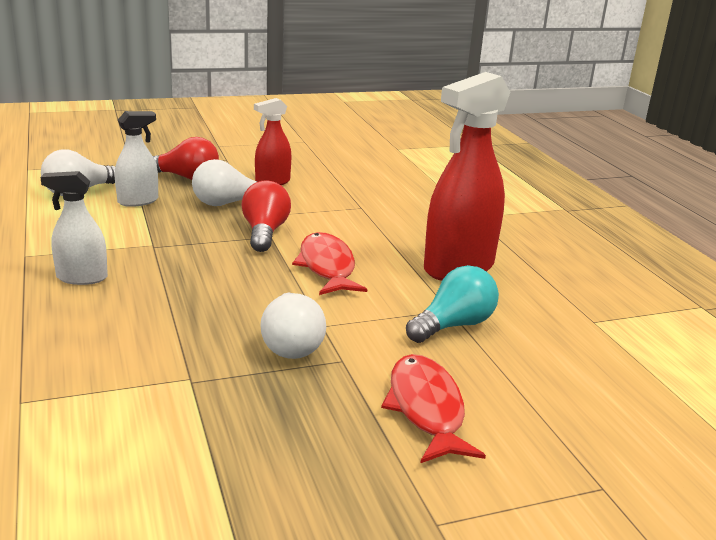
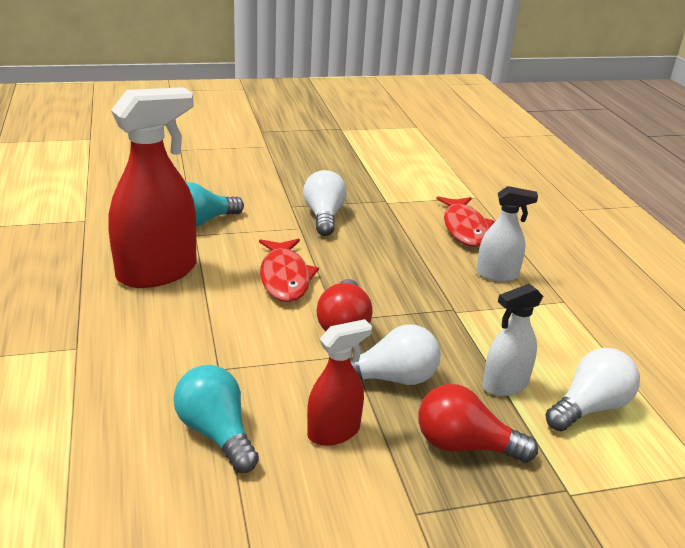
camera: 175 degrees left, 5 degrees up
(347, 182) = (216, 433): none -> turquoise light bulb
(426, 409) = (249, 180): red fish -> red fish (464, 228)

